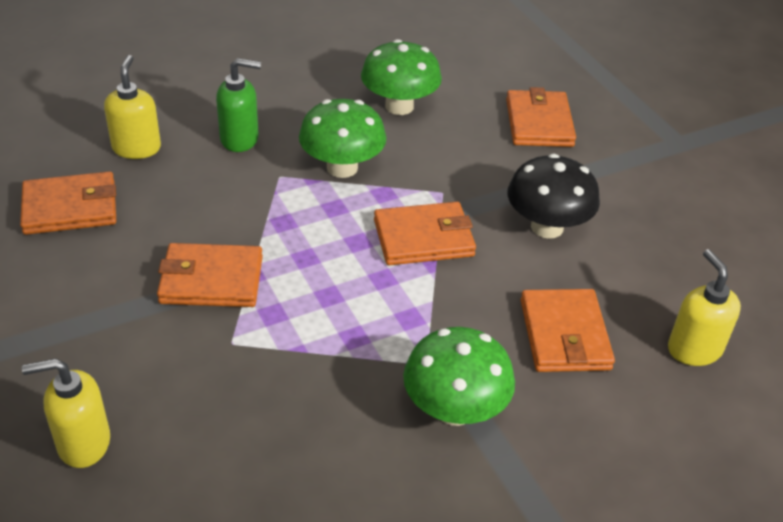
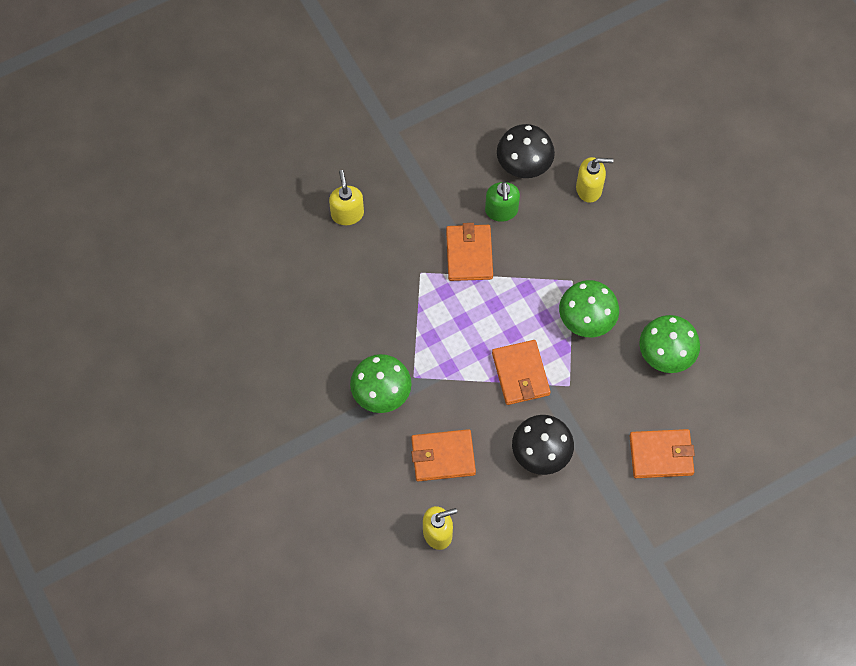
camera: 90 degrees right, 25 degrees up
(70, 208) = (524, 164): orange wallet -> black mushroom
(240, 139) = (609, 250): green soap dispenser -> green soap dispenser (501, 211)

